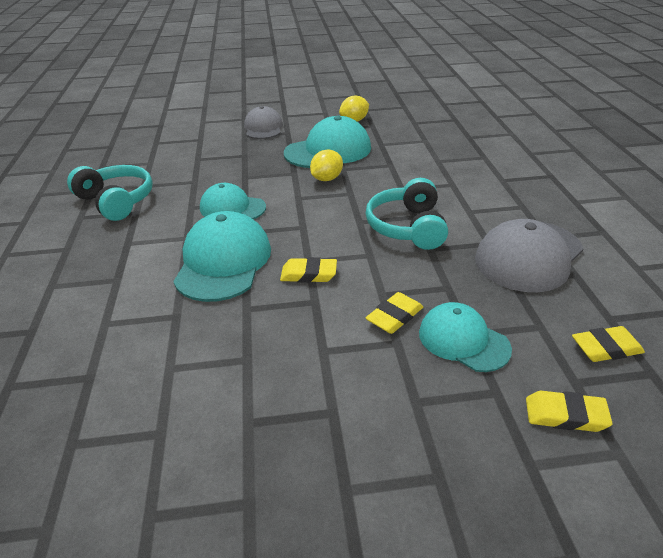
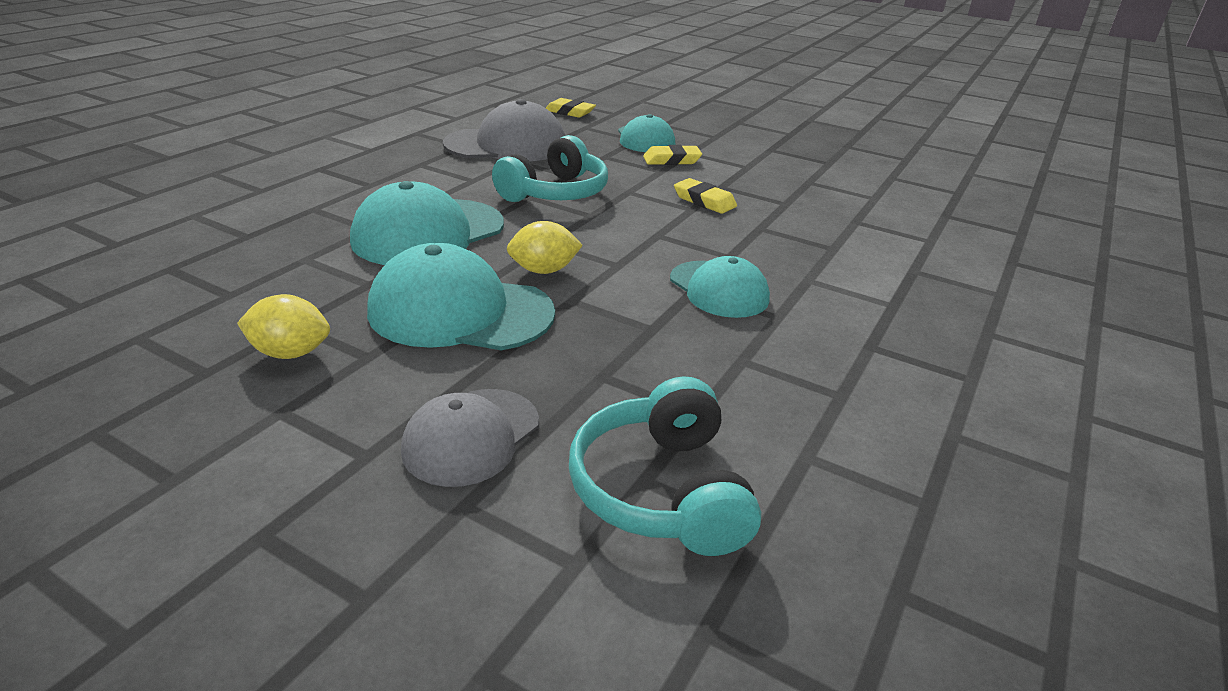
camera: 145 degrees left, 5 degrees down
(116, 201) = (902, 382): turquoise headphones -> turquoise headphones (662, 490)
(223, 262) = (780, 240): turquoise cap -> turquoise cap (428, 233)
(565, 415) = (643, 111): yellow eraser -> none

